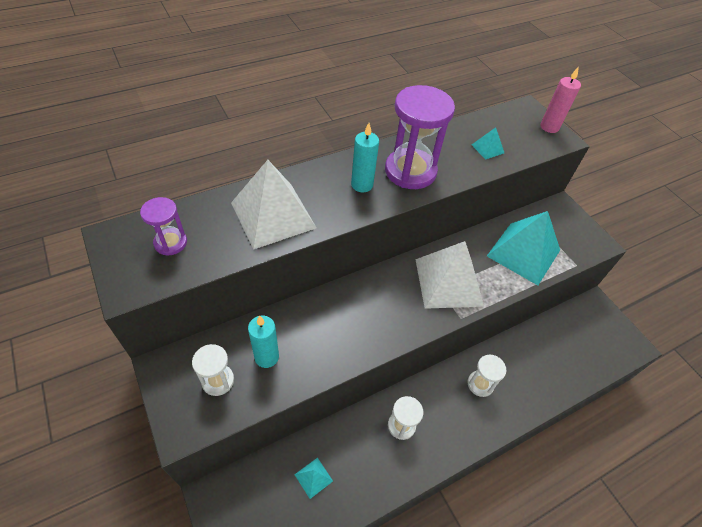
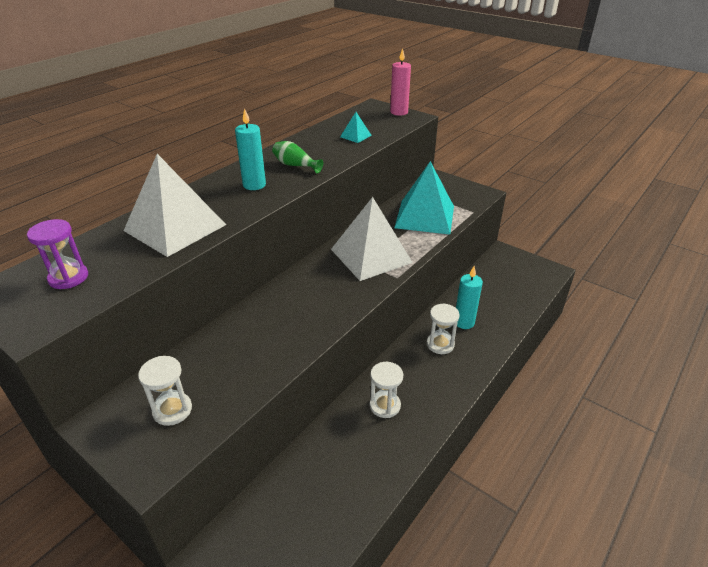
camera: 20 degrees left, 15 degrees down
(266, 357) = (218, 371): turquoise candle -> turquoise candle (464, 322)
(313, 477) = (318, 488): turquoise pyramid -> none
(410, 171) = (295, 165): purple hourglass -> green vase

